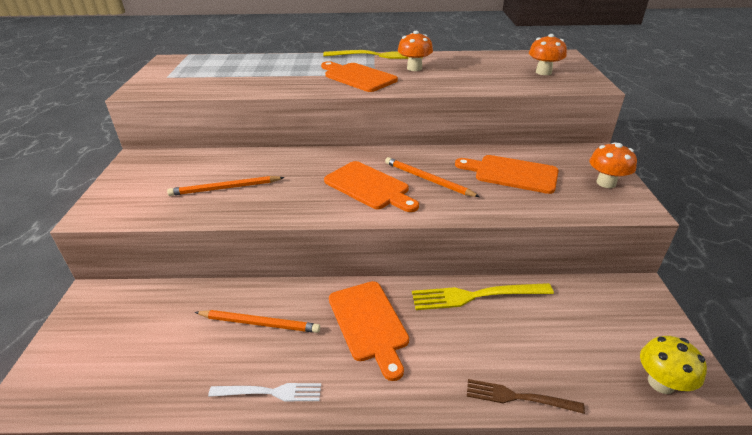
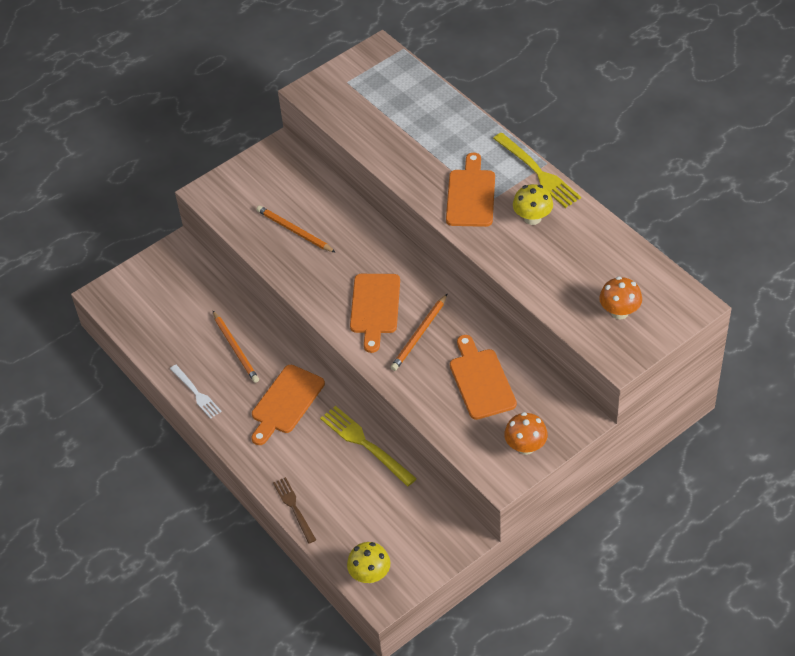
camera: 55 degrees right, 15 degrees up
(414, 68) = (532, 218): orange mushroom -> yellow mushroom
(427, 179) = (419, 334): orange pencil -> orange pencil turned 150 degrees counterclockwise

